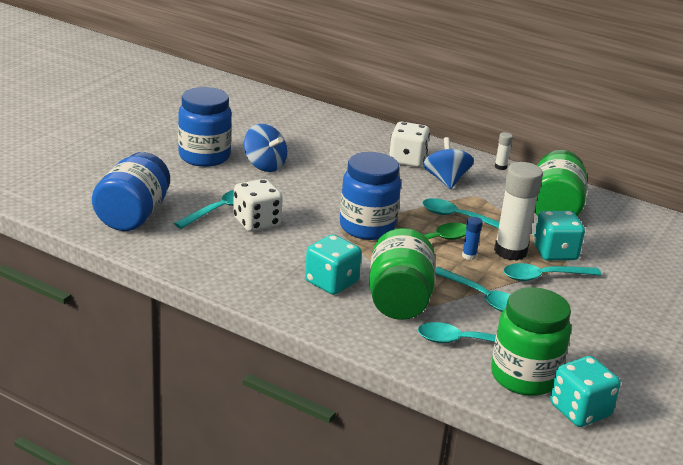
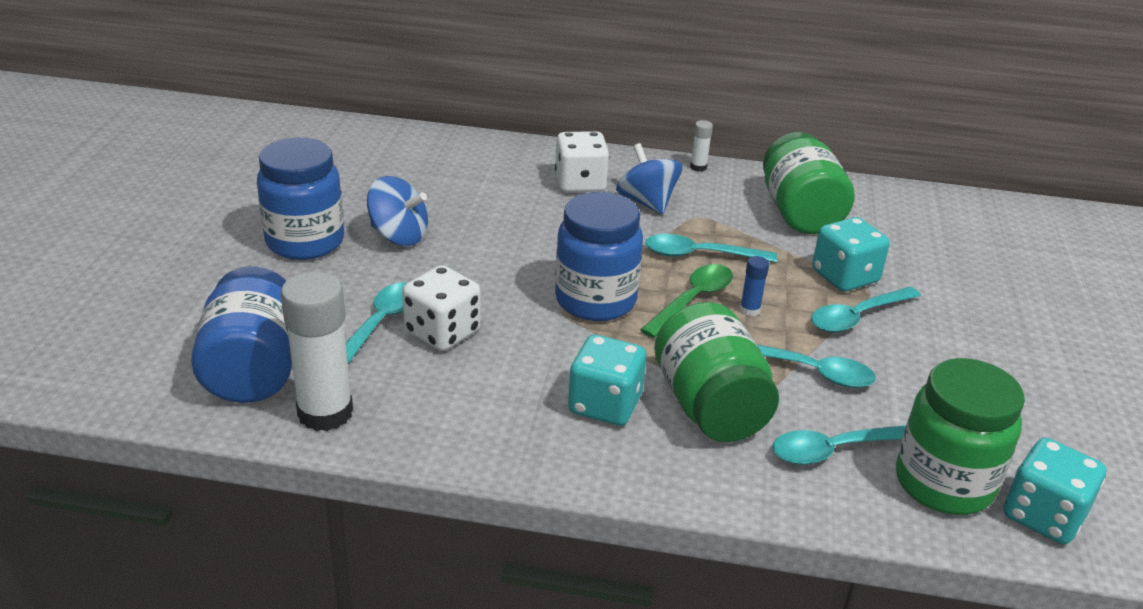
camera: 20 degrees left, 5 degrees up
(510, 251) = (793, 289): white glue stick -> white glue stick (325, 413)

